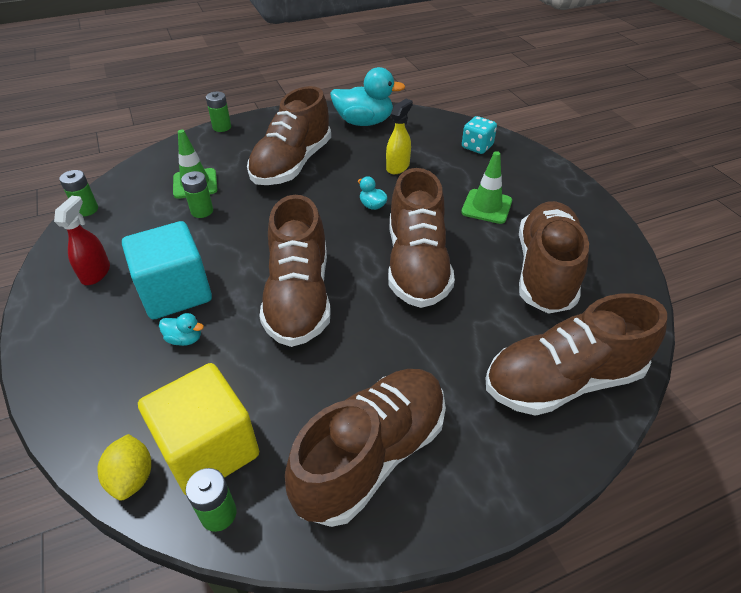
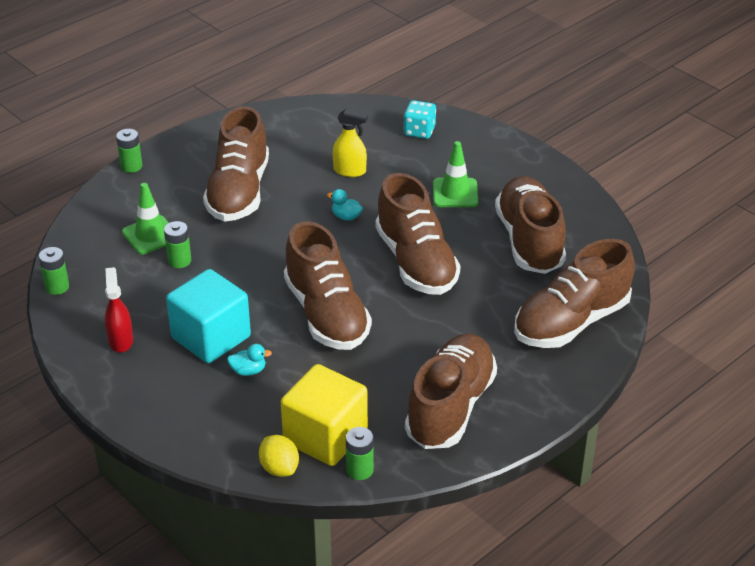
camera: 20 degrees left, 5 degrees down
(364, 122) = (287, 127): turquoise duck -> none
(398, 167) = (350, 171): yellow spray bottle -> yellow spray bottle turned 90 degrees clockwise

